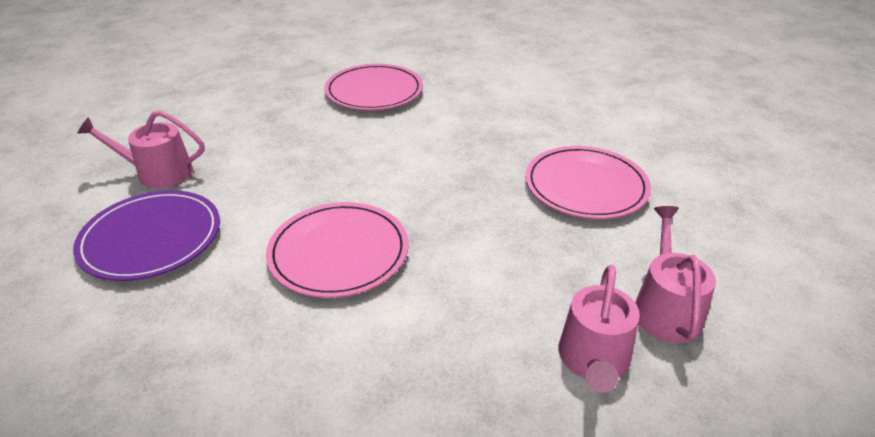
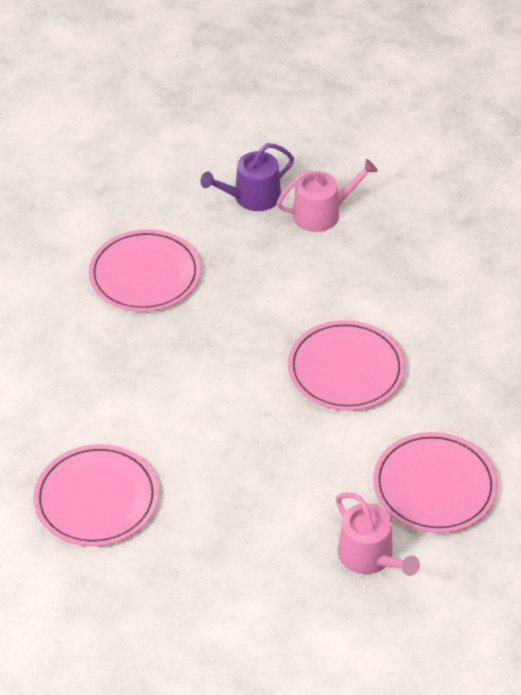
camera: 125 degrees left, 10 degrees up
(151, 238) = (434, 486): purple plate -> pink plate
(665, 308) = (251, 197): pink watering can -> purple watering can

